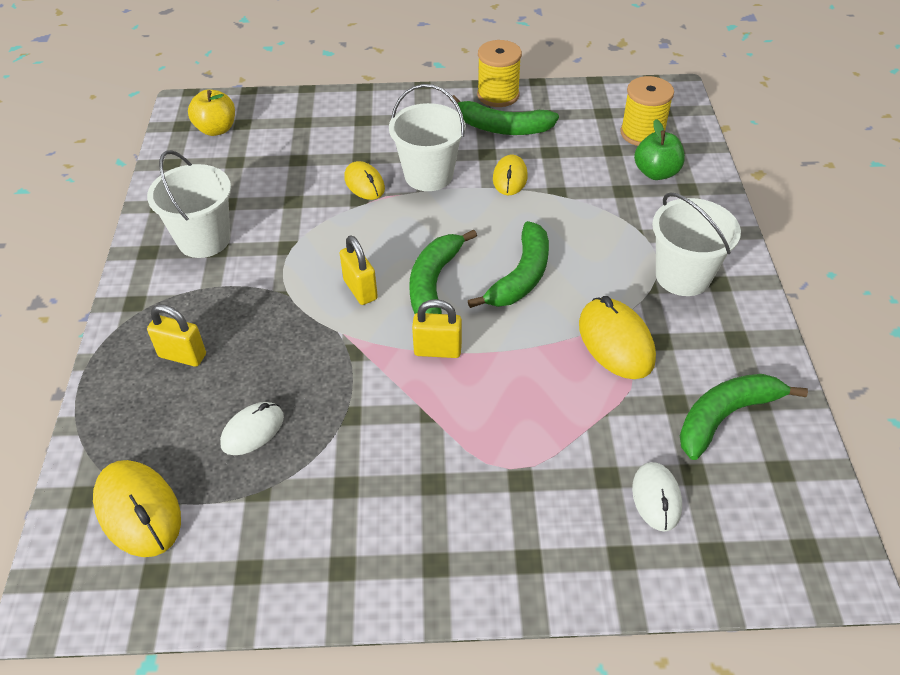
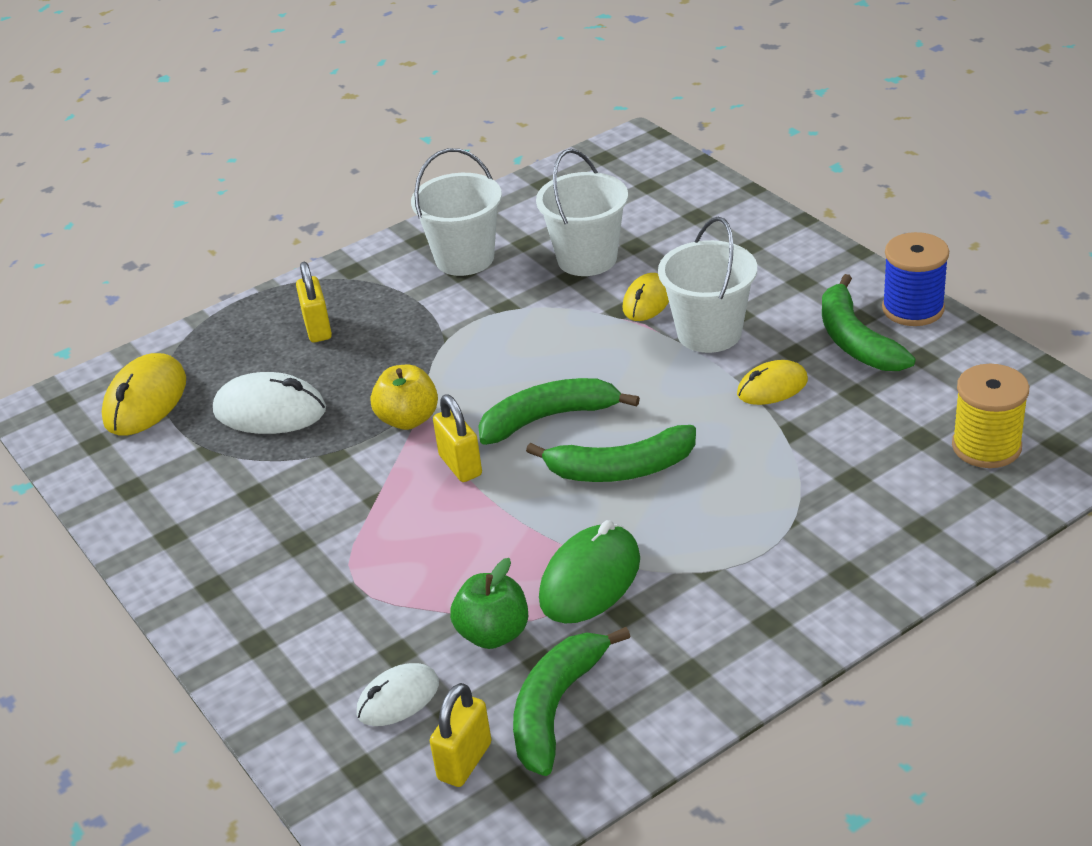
camera: 60 degrees right, 10 degrees down
(216, 129) = (621, 177): yellow apple -> yellow apple (408, 419)
(252, 430) = (270, 411): white mouse -> white mouse, size x1.56
(360, 290) = (493, 378): yellow padlock -> yellow padlock (464, 761)
(498, 95) = (913, 308): yellow spool -> blue spool
(615, 342) = (590, 579): yellow mouse -> green mouse
(656, 173) = (920, 490): green apple -> green apple (493, 633)
(683, 276) = (751, 588): white bucket -> white bucket (587, 259)
(725, 416) = (555, 708): green banana -> green banana turned 90 degrees counterclockwise

